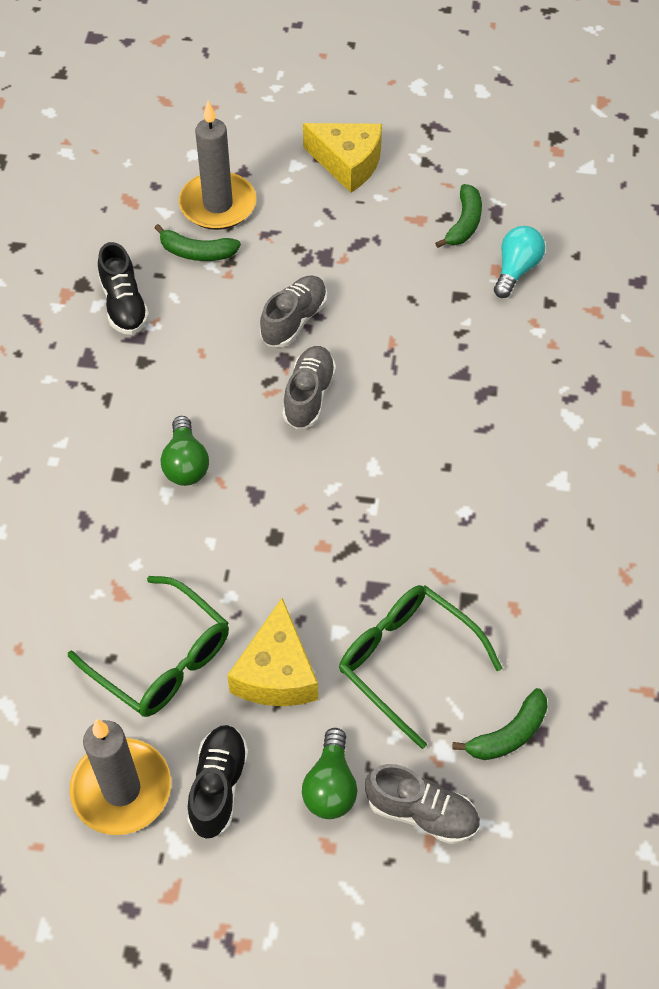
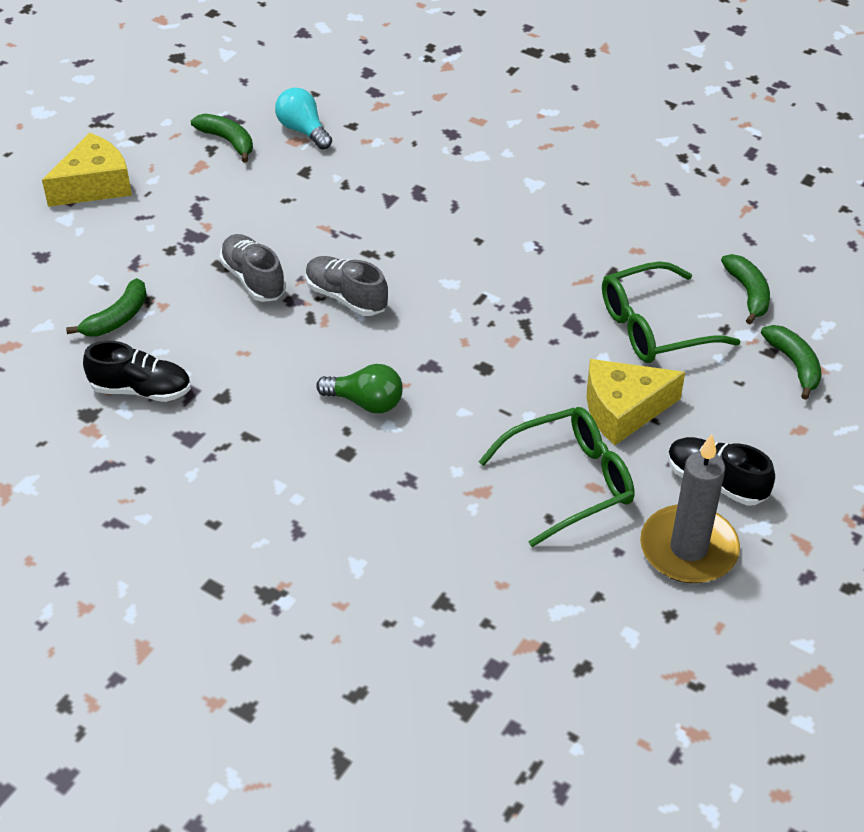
camera: 65 degrees left, 10 degrees down
(218, 205) = (69, 285): grey candle -> none
(276, 673) = (623, 410): yellow cheese -> yellow cheese turned 135 degrees clockwise
(330, 786) = (747, 410): green light bulb -> none
(422, 813) = (794, 365): grey shoe -> green banana

